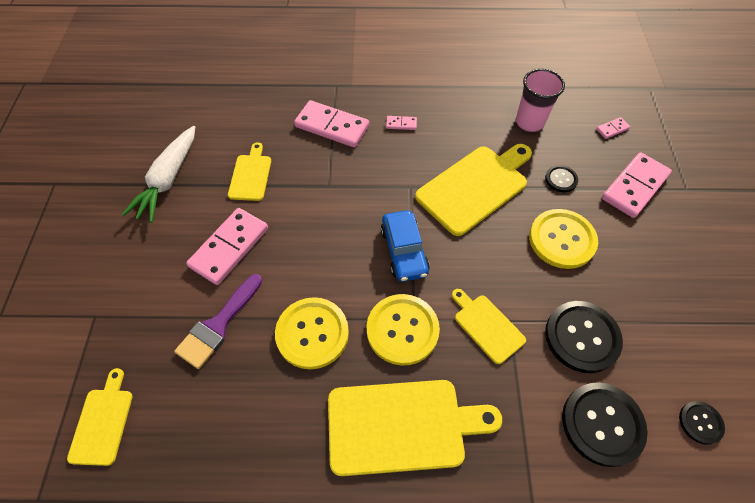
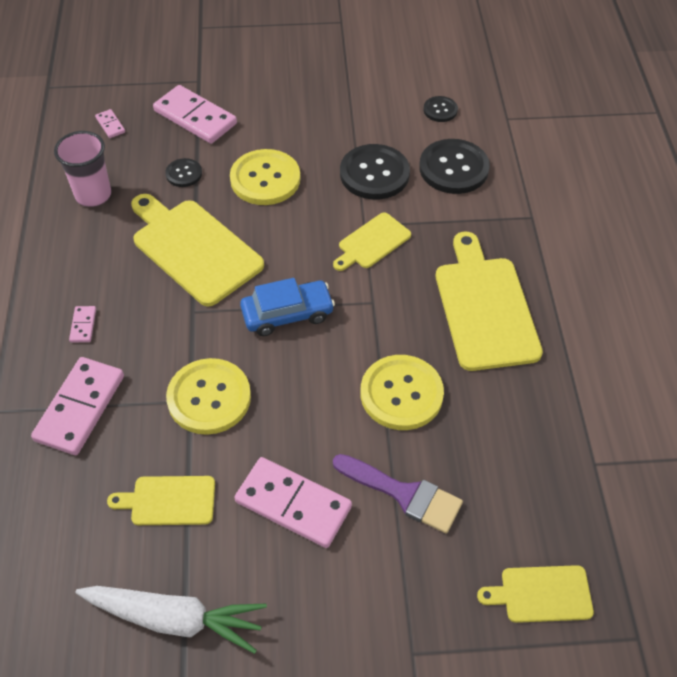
camera: 95 degrees left, 5 degrees down
(402, 330) = (386, 311): yellow button -> yellow button (209, 398)

